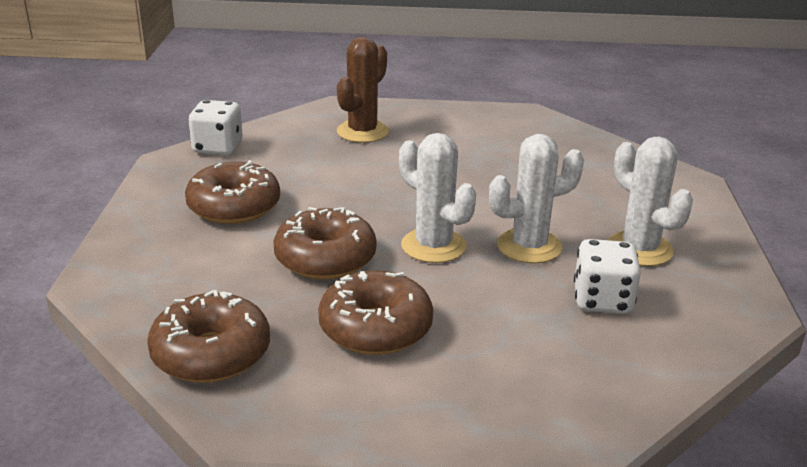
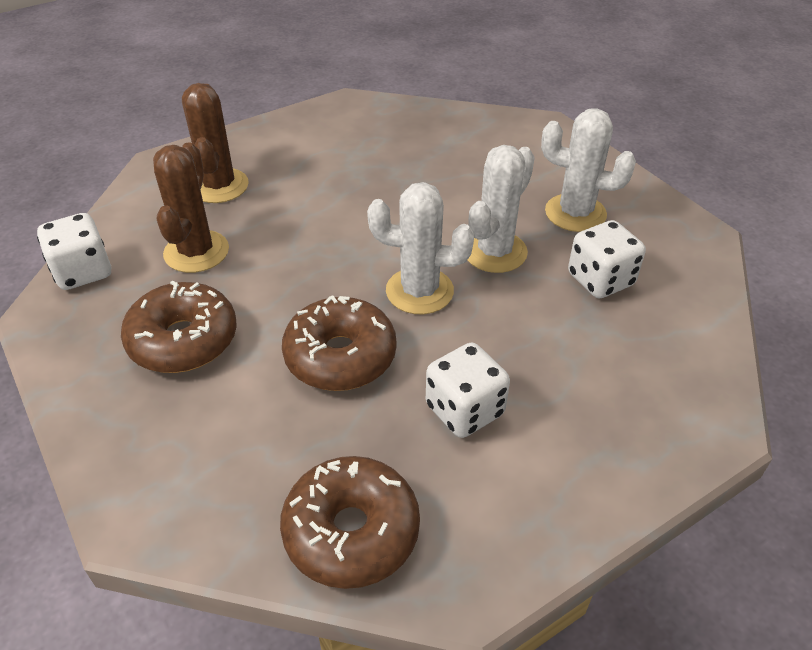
camera: 35 degrees left, 15 degrees up
(301, 163) = (196, 252): none -> brown cactus
(375, 328) = (464, 410): brown donut -> white dice

